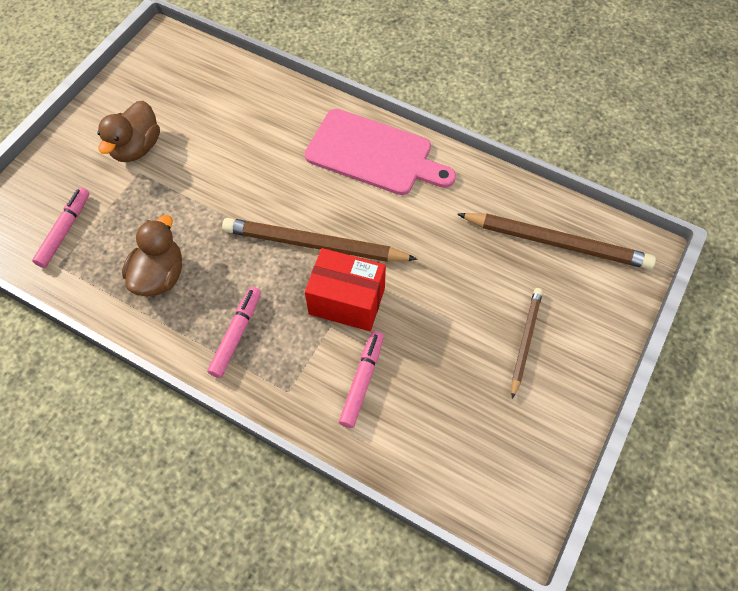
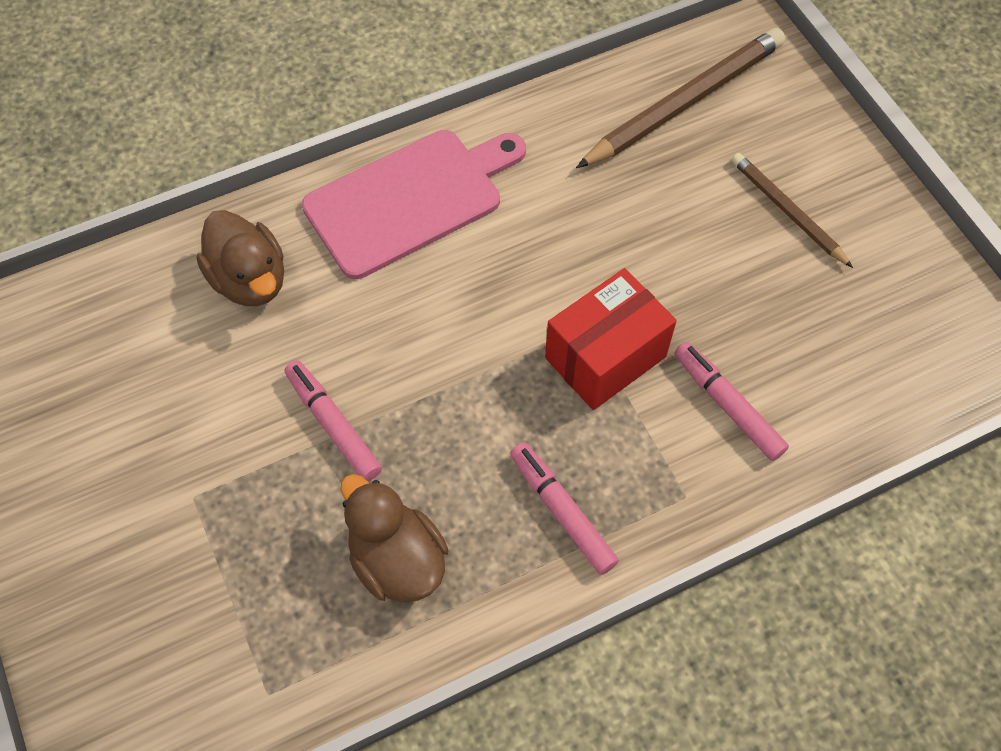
camera: 55 degrees left, 0 degrees up
(65, 231) = (212, 653): pink marker -> pink marker (333, 425)
(137, 148) = (145, 476): brown duck -> brown duck (250, 280)
(314, 244) = (494, 345): brown pencil -> none

